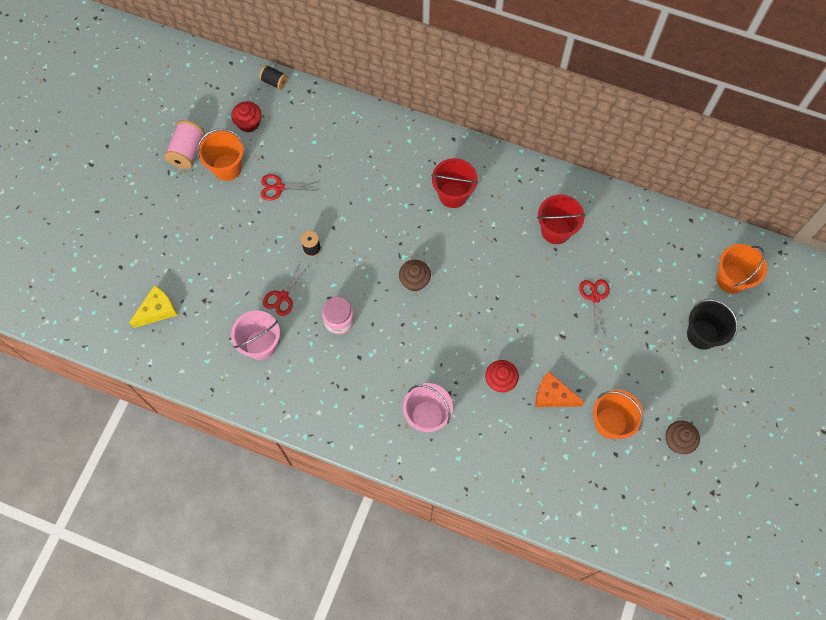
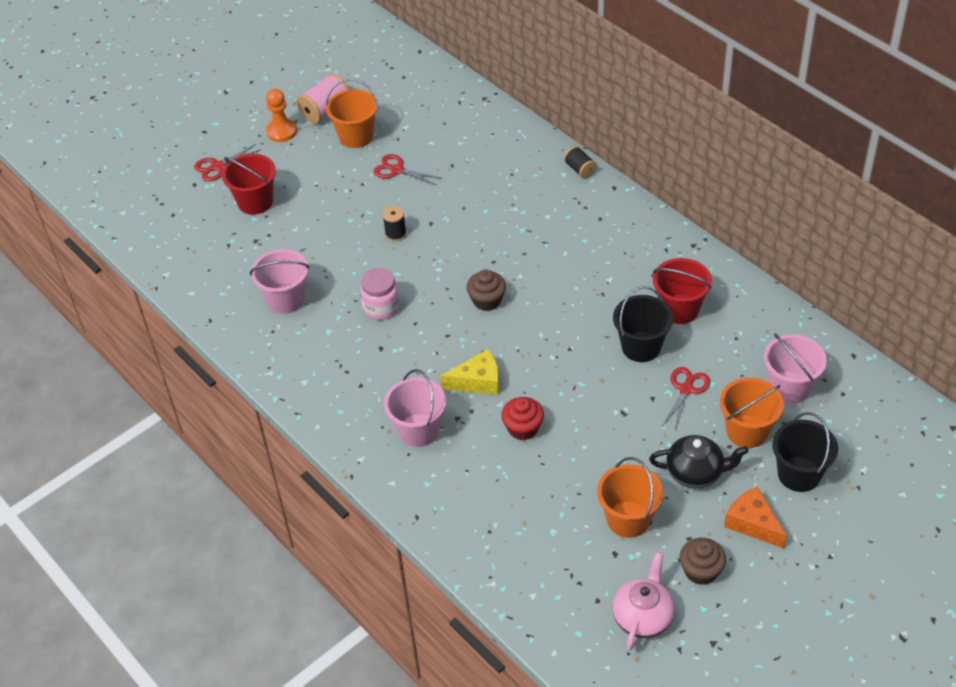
camera: 30 degrees right, 20 degrees down
(157, 310) = (204, 233): yellow cheese -> yellow cheese (478, 381)
(163, 186) = (281, 131): none -> orange pawn
(249, 123) = (403, 106): red cupcake -> none
(274, 82) = (453, 80): black spool -> black spool (580, 169)
(282, 297) = (336, 265): red scissors -> red scissors (217, 166)
(453, 194) = (581, 237): red bucket -> red bucket (255, 202)
(546, 274) = (641, 347): none -> black bucket
(552, 396) = (575, 466): orange cheese -> orange cheese (752, 523)
(636, 364) = (696, 473): none -> black teapot
(659, 495) = (643, 617): none -> pink teapot
(662, 265) = (789, 387): none -> pink bucket
(731, 279) = (870, 432): orange bucket -> orange bucket (747, 431)

